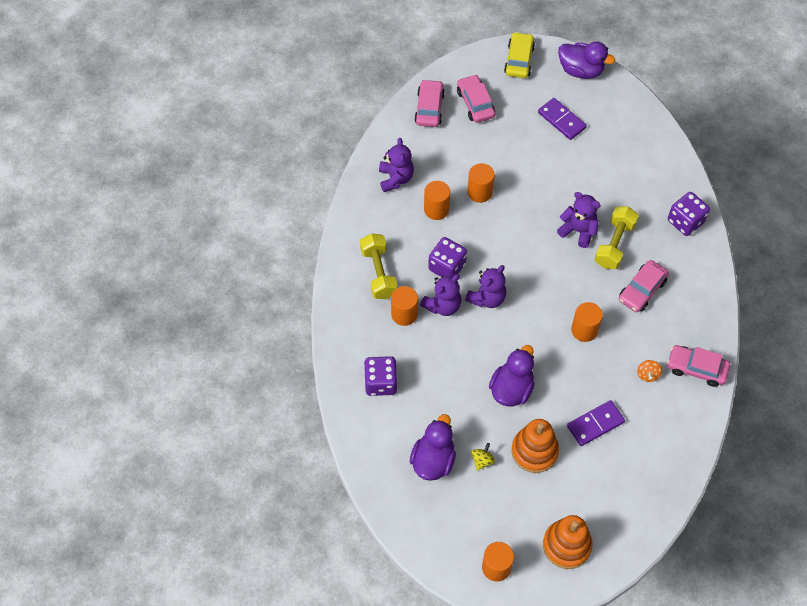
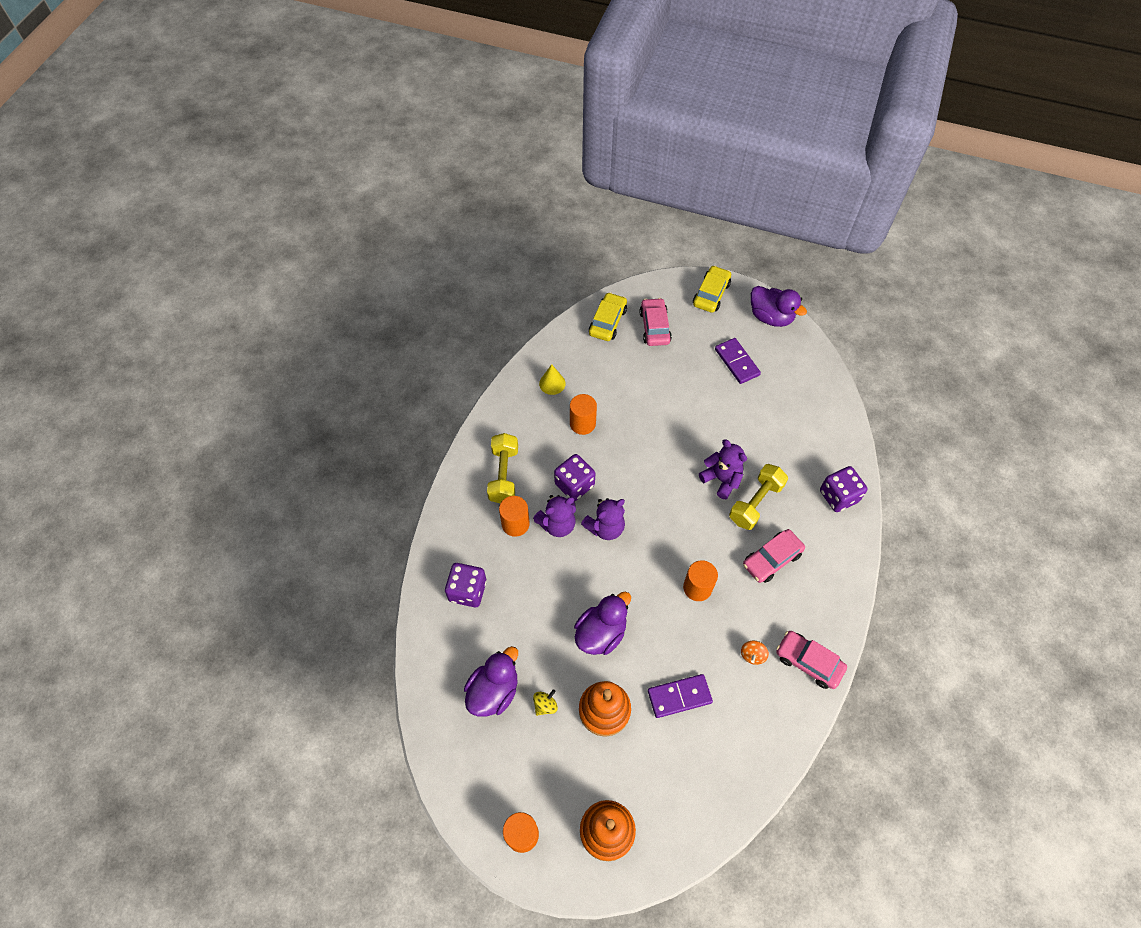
camera: 15 degrees right, 0 degrees up
(395, 178) = (552, 383): purple teddy bear -> yellow cone
(429, 108) = (607, 322): pink car -> yellow car
(479, 192) = (631, 416): orange cylinder -> none

